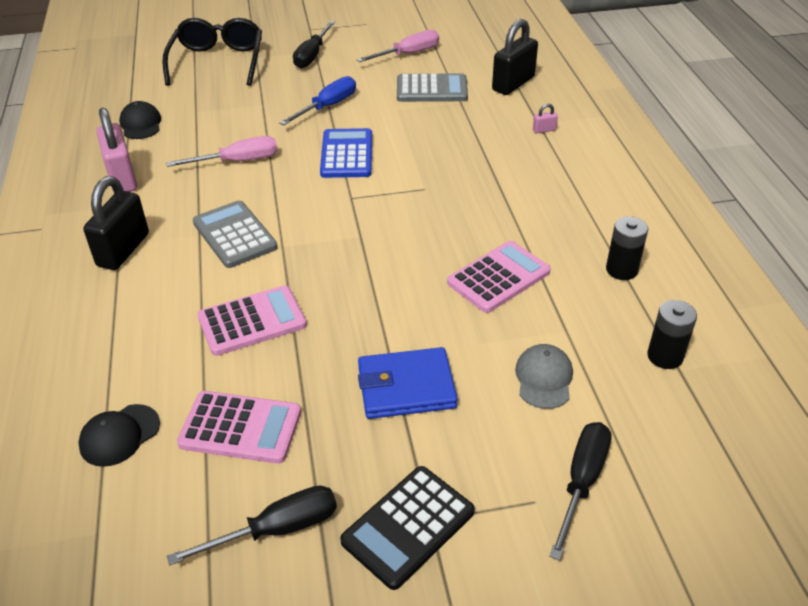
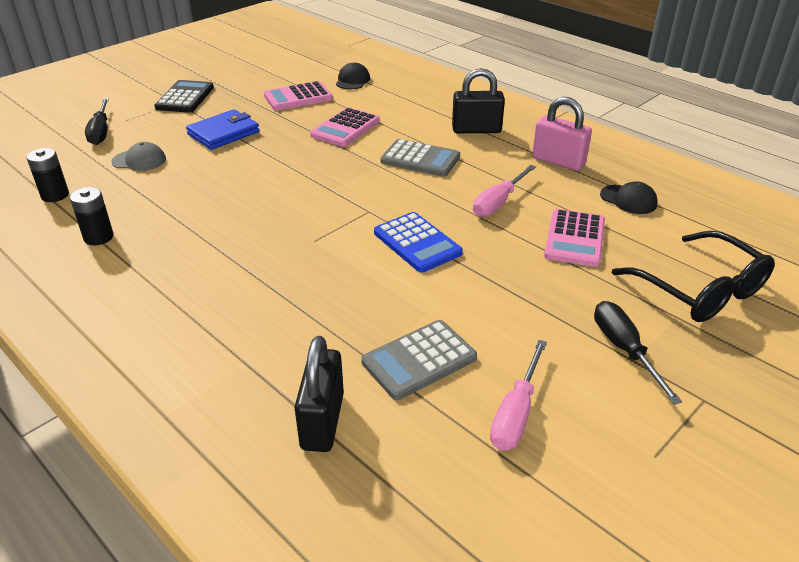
camera: 145 degrees right, 5 degrees down
(123, 250) = (476, 130): black padlock -> black padlock turned 75 degrees counterclockwise
(276, 529) = (245, 82): black screwdriver -> none
(327, 106) = (502, 284): blue screwdriver -> none
(498, 277) = (200, 199): pink calculator -> pink calculator (574, 239)
(544, 130) = (235, 355): pink padlock -> none
(544, 378) = (139, 160): grey cap -> grey cap turned 60 degrees counterclockwise

